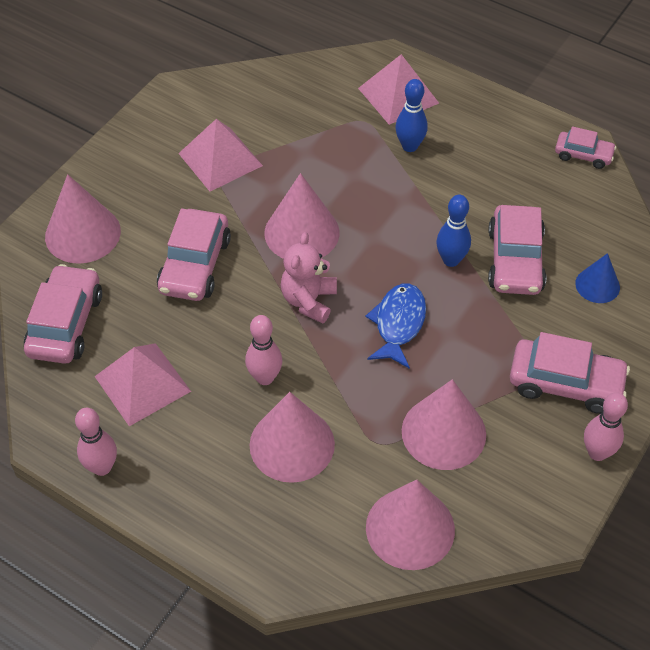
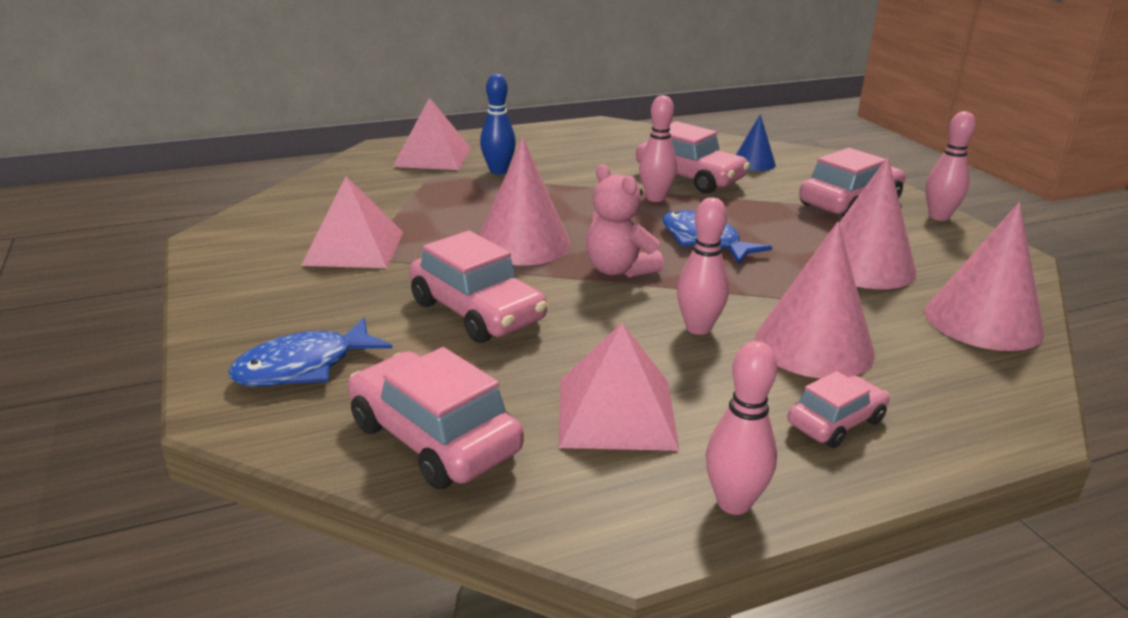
camera: 55 degrees left, 25 degrees down
(82, 233) = (303, 367): pink cone -> blue fish
(451, 260) = (655, 198): blue bowling pin -> pink bowling pin
(583, 155) = (612, 127): pink car -> pink car (835, 422)

